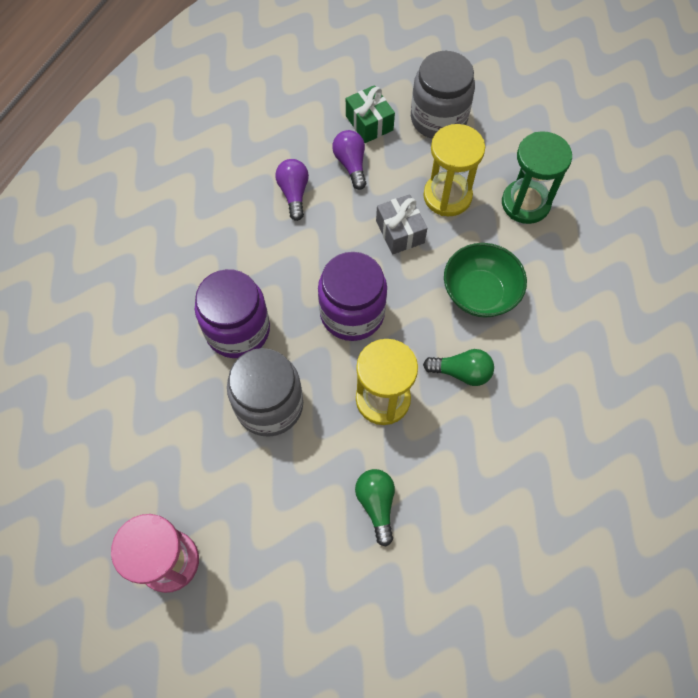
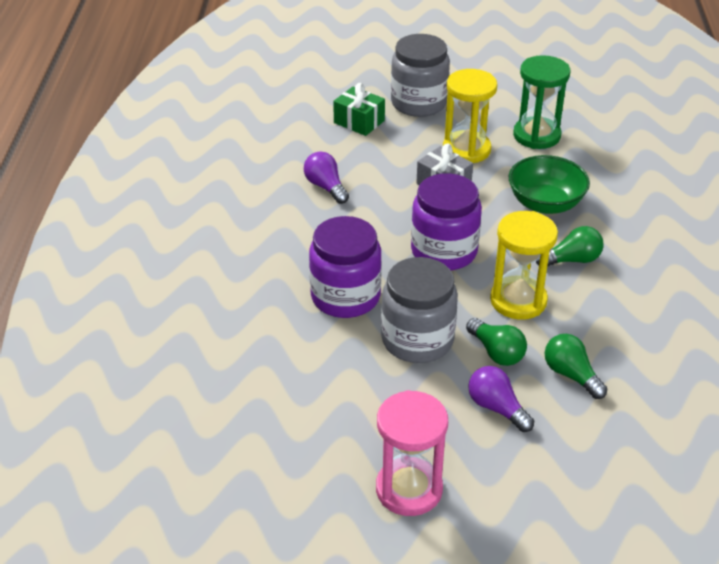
camera: 25 degrees left, 25 degrees down
(328, 449) = (496, 352): none -> green light bulb
(351, 164) = (364, 153): purple light bulb -> purple light bulb (497, 408)

